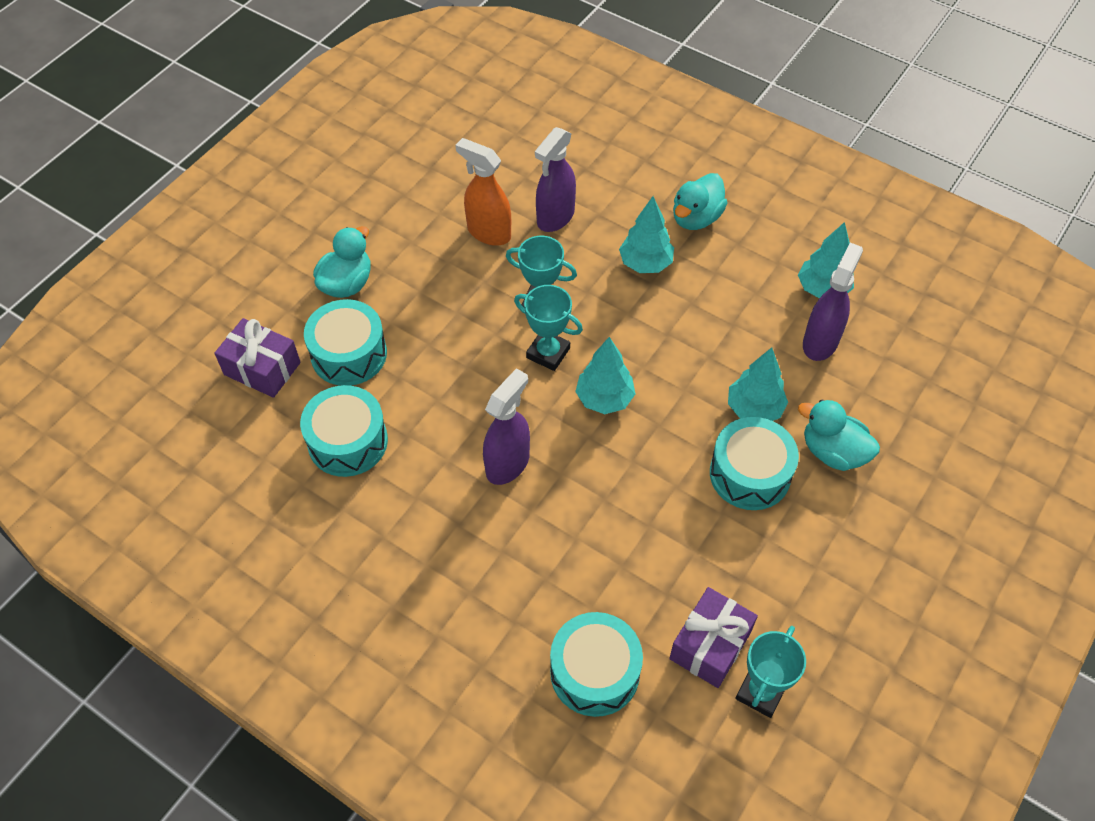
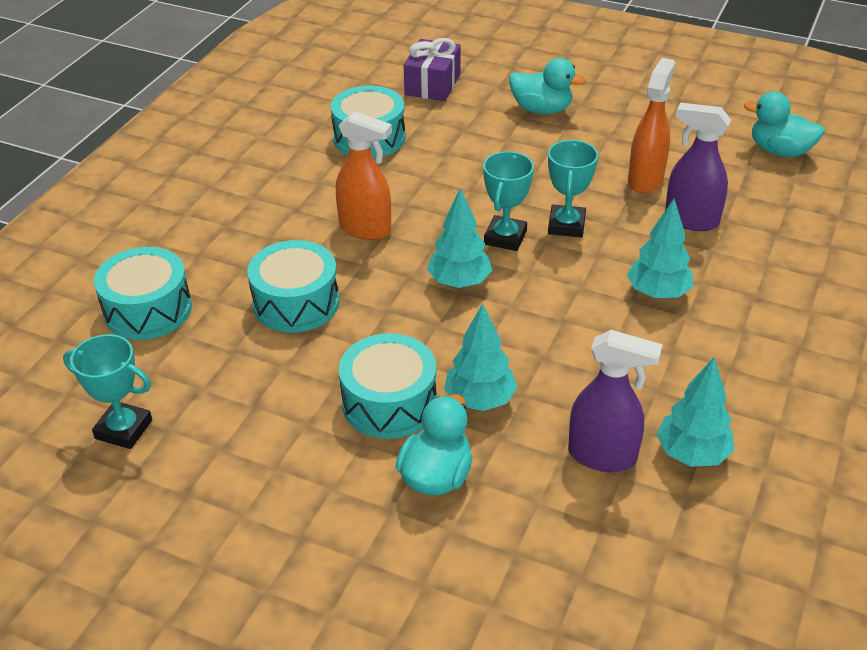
camera: 80 degrees right, 15 degrees down
(349, 354) = (462, 123): turquoise drum -> turquoise drum (296, 303)
(508, 463) = (366, 229): purple spray bottle -> orange spray bottle
(696, 218) = (751, 328): turquoise duck -> turquoise duck (779, 151)
(710, 645) = (176, 387): purple gift -> none

